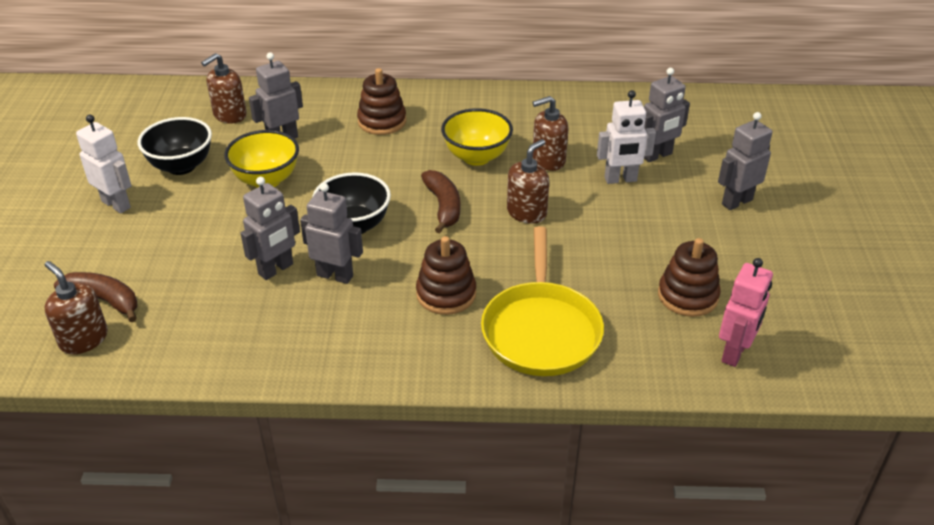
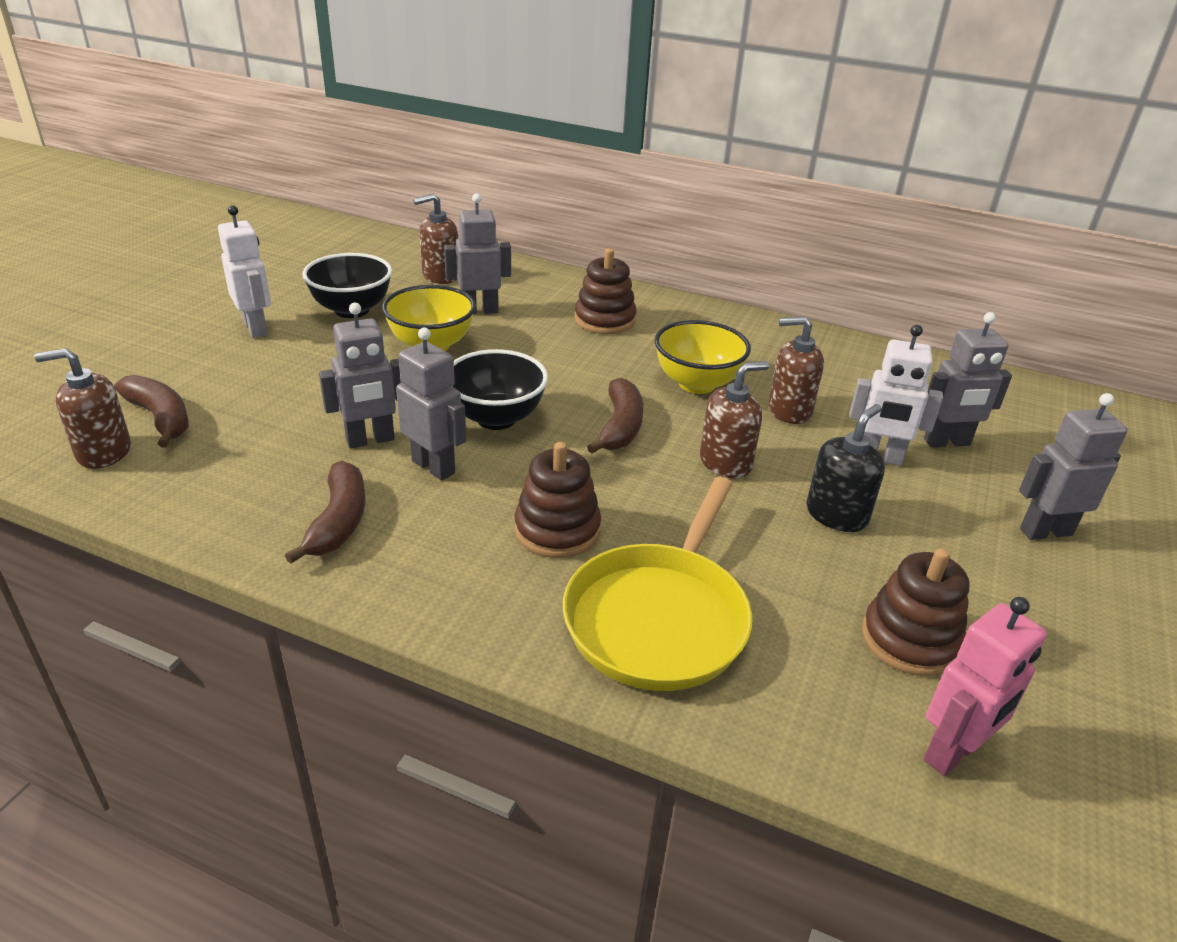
camera: 20 degrees right, 5 degrees down
(84, 339) = (103, 452): brown soap dispenser -> brown soap dispenser turned 75 degrees counterclockwise
(298, 334) = (338, 521): none -> brown banana
(612, 229) = (836, 515): none -> black soap dispenser

